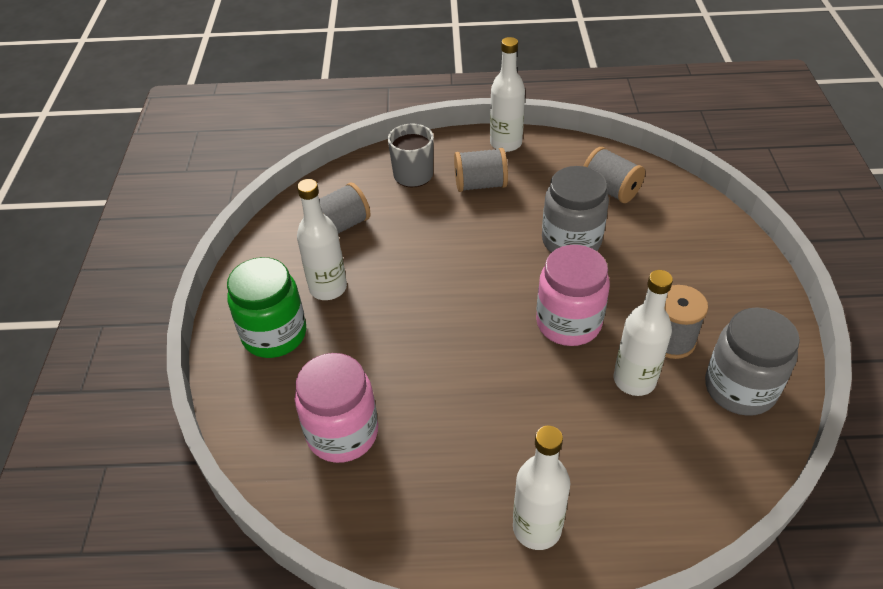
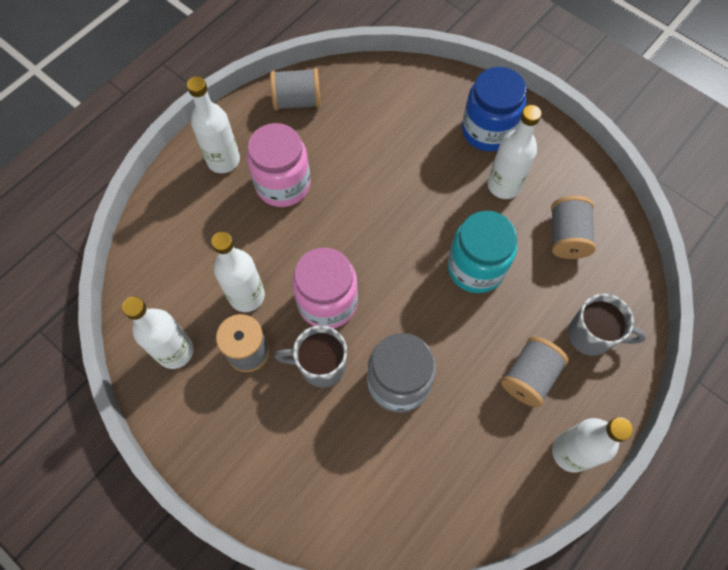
camera: 130 degrees right, 20 degrees up
(274, 334) = (487, 130): green jar -> blue jar
(342, 433) = (374, 117): pink jar -> pink jar (283, 184)
(428, 258) = (475, 267): none -> turquoise jar
(610, 190) = (426, 477): grey spool -> grey spool (297, 101)
(619, 289) = (321, 365): none -> grey mug
(740, 388) = (175, 351): grey jar -> white bottle

